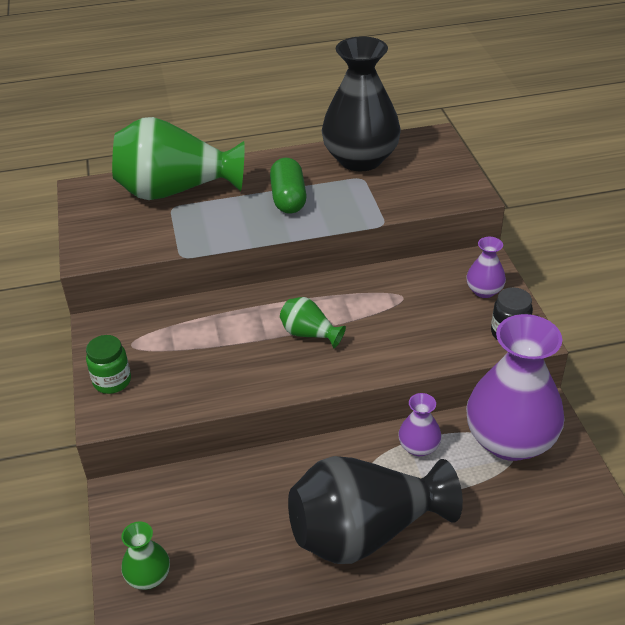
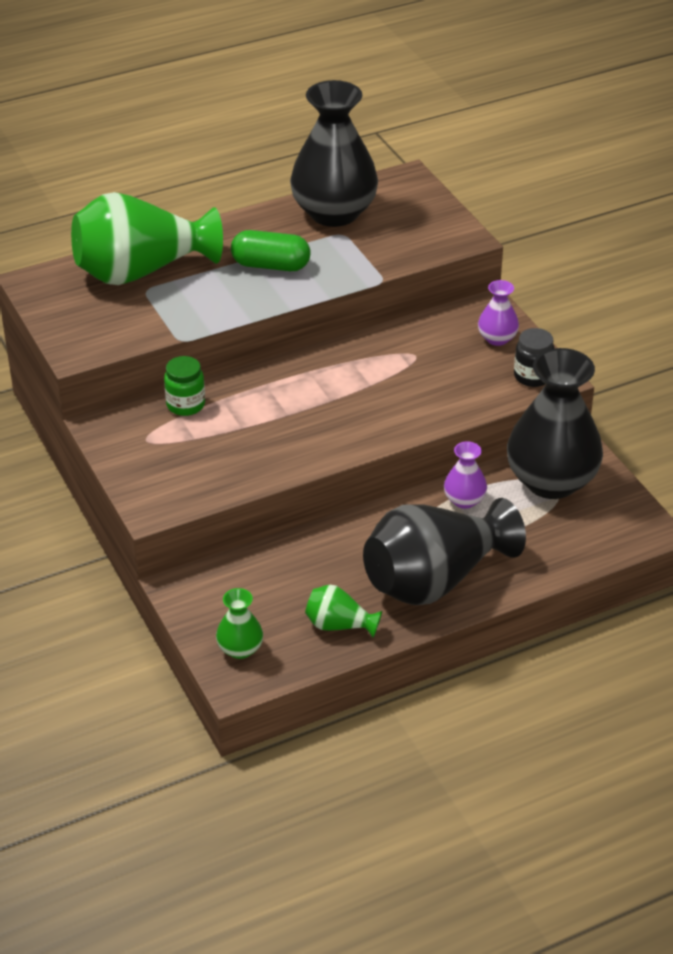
camera: 15 degrees left, 0 degrees up
(112, 381) = (143, 477): green jar -> green jar (185, 405)
(288, 198) = (271, 265): green capsule -> green capsule turned 60 degrees counterclockwise
(309, 334) = (331, 404): green vase -> green vase (339, 625)
(510, 440) = (551, 481): purple vase -> black vase

